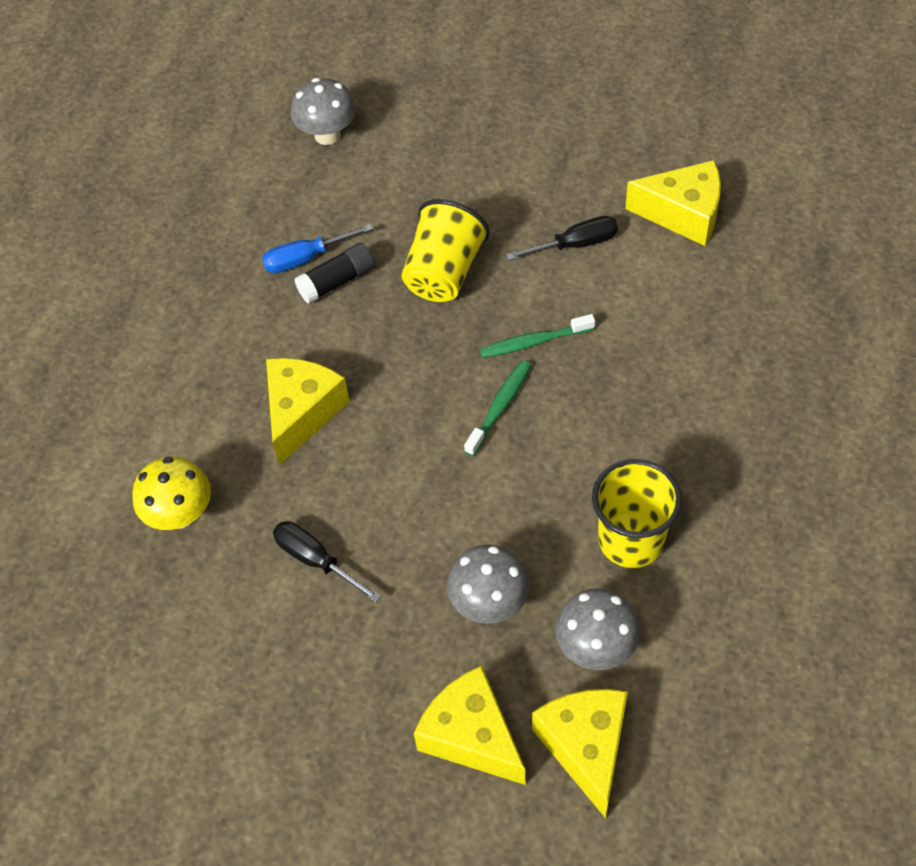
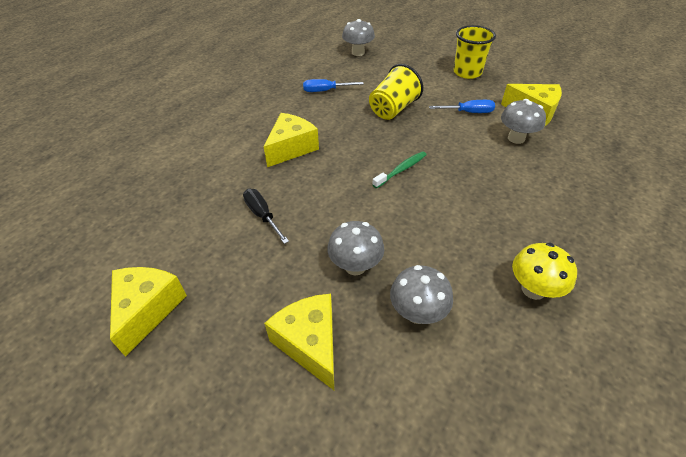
camera: 15 degrees right, 10 degrees down
(180, 514) = (203, 176): yellow mushroom -> yellow mushroom (533, 289)
(337, 281) = (336, 102): black glue stick -> none
(533, 342) = (431, 146): green toothbrush -> none
(576, 244) = (469, 112): black screwdriver -> blue screwdriver
(586, 747) = (389, 378): yellow cheese -> yellow cheese (148, 310)
(631, 540) = (461, 256): yellow cup -> yellow cup (467, 72)
(665, 285) = (516, 138): none -> grey mushroom

